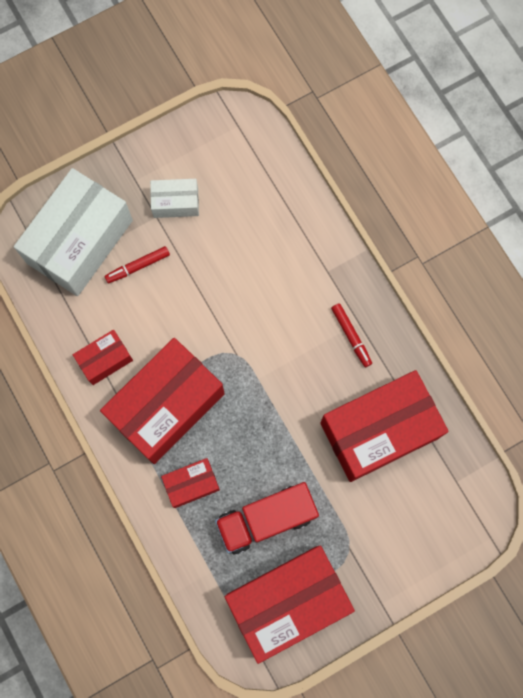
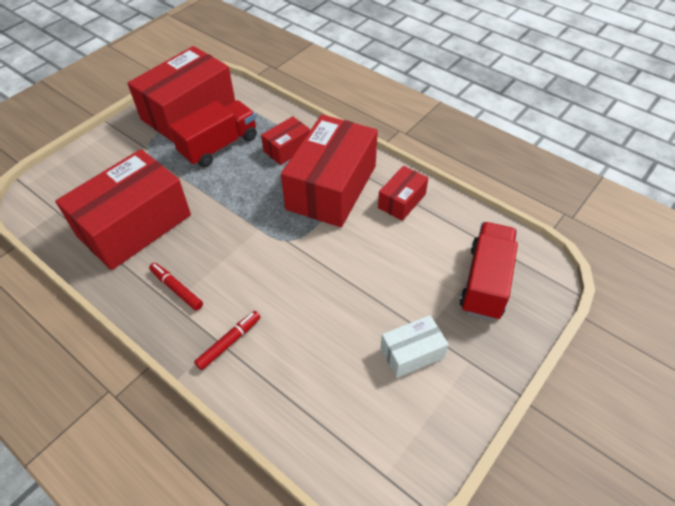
camera: 160 degrees right, 25 degrees down
(80, 241) = (485, 282): white box -> red truck
(138, 266) = (416, 279): red marker -> red marker (229, 342)

